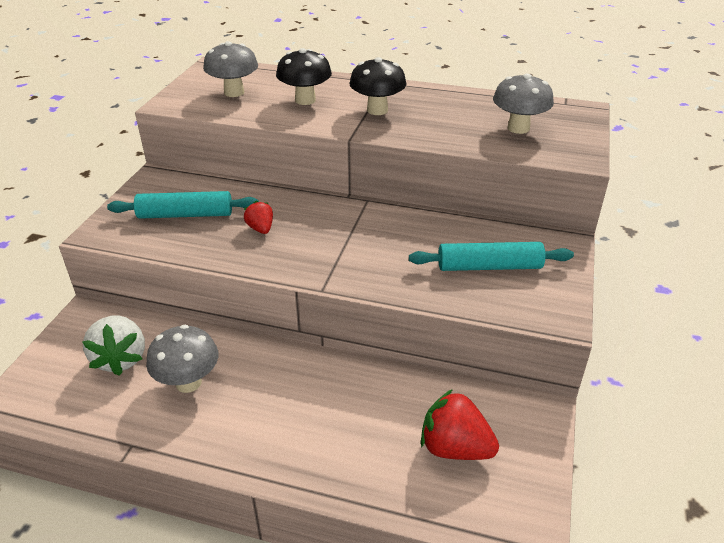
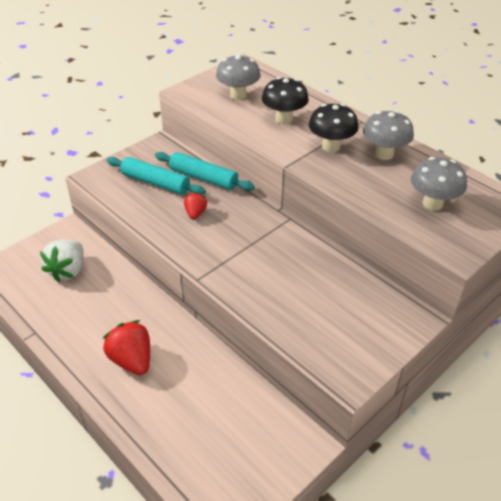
camera: 30 degrees right, 5 degrees up
(188, 382) = (94, 306): grey mushroom -> grey mushroom (384, 154)
(455, 448) = (224, 437): red strawberry -> red strawberry (132, 360)
(489, 267) = (333, 313): turquoise rolling pin -> turquoise rolling pin (203, 178)

